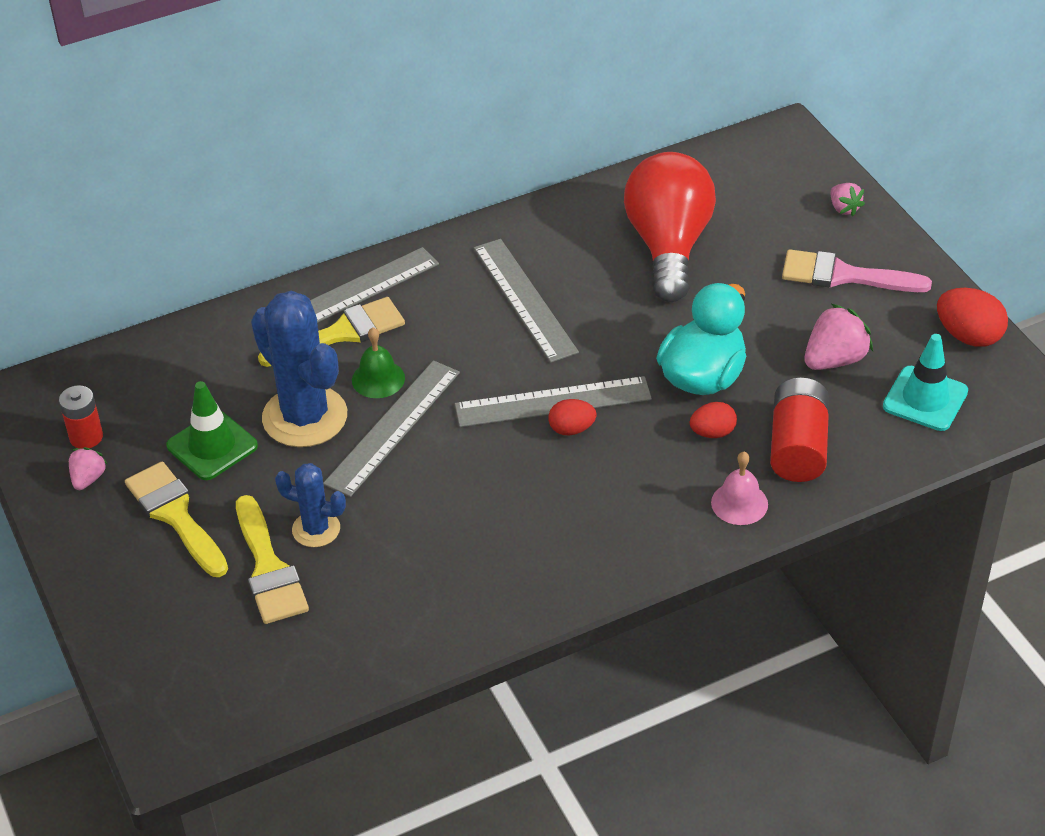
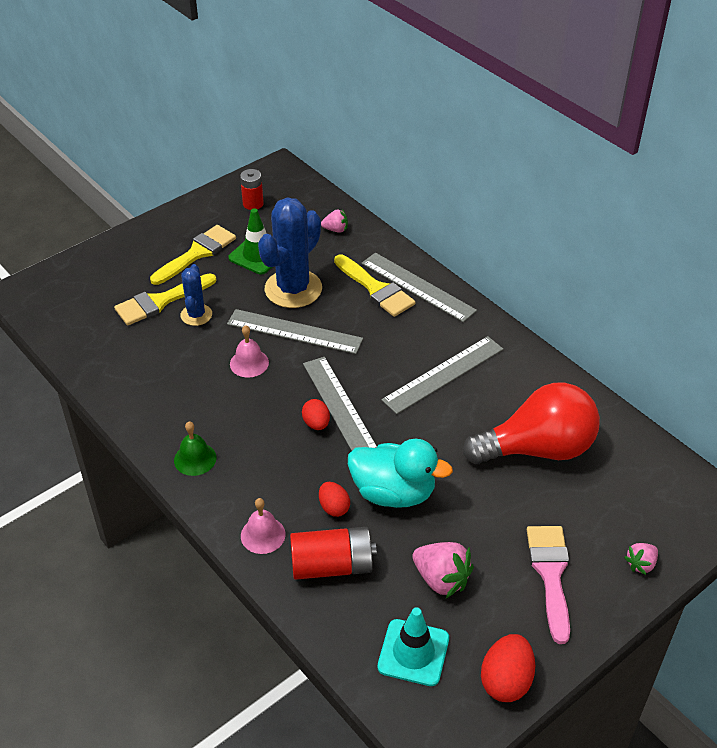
camera: 75 degrees right, 0 degrees up
(88, 479) = (219, 213): pink strawberry -> pink strawberry (335, 229)
(378, 379) = (338, 315): green bell -> green bell (195, 459)
(437, 482) = (249, 363): none -> pink bell

